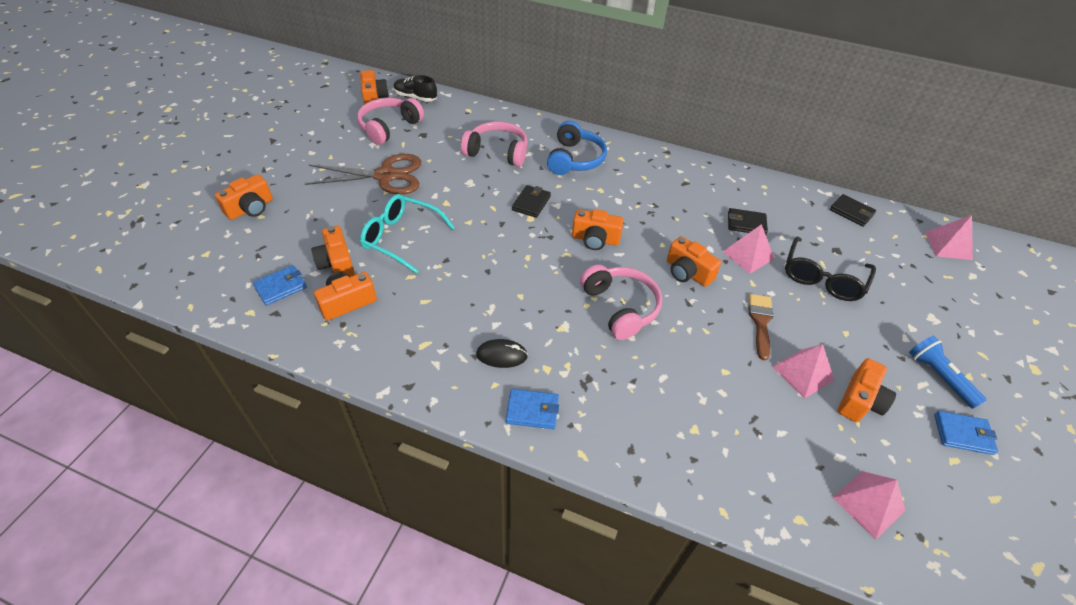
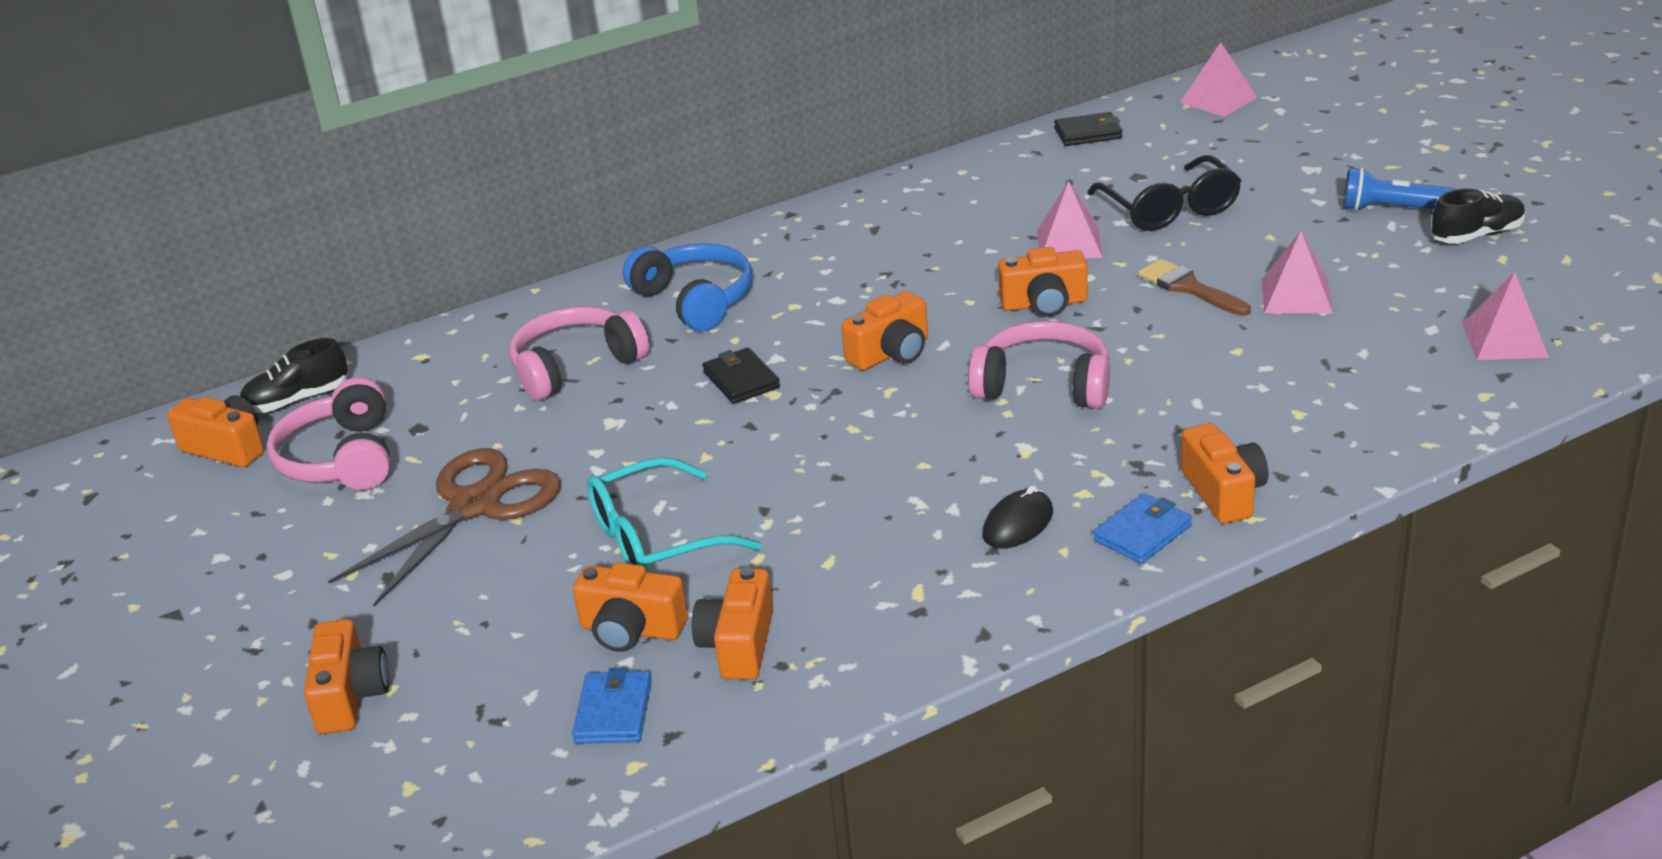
camera: 45 degrees left, 15 degrees down
(746, 224) = (1012, 218): black wallet -> none
(860, 401) = (1372, 277): orange camera -> orange camera (1224, 492)
(963, 434) = (1477, 235): blue wallet -> black shoe

